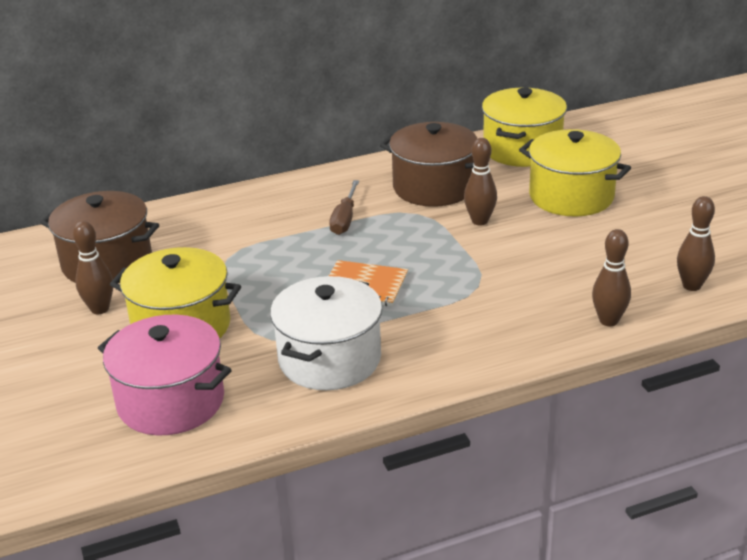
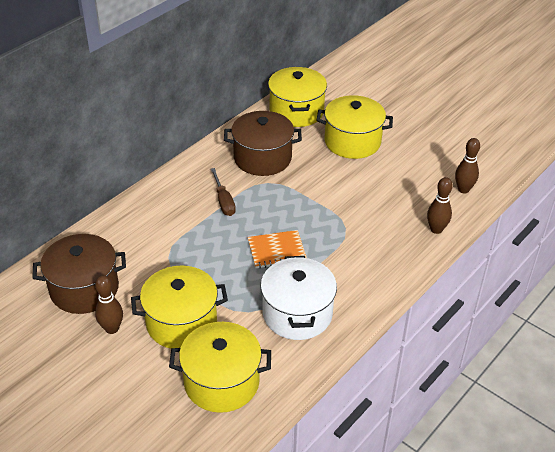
camera: 30 degrees left, 10 degrees up
(171, 401) = (221, 382): pink pot -> yellow pot
(480, 221) = (311, 177): brown bowling pin -> none

